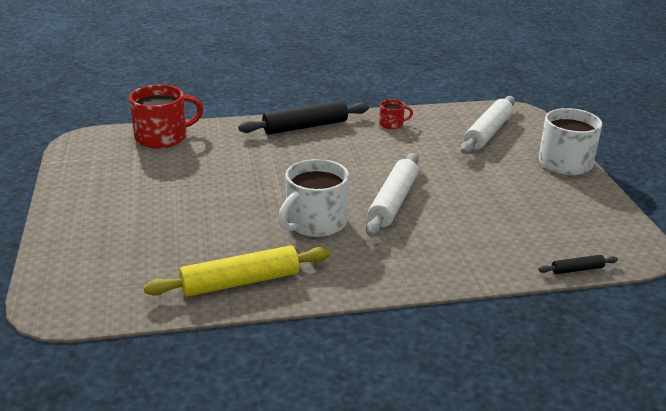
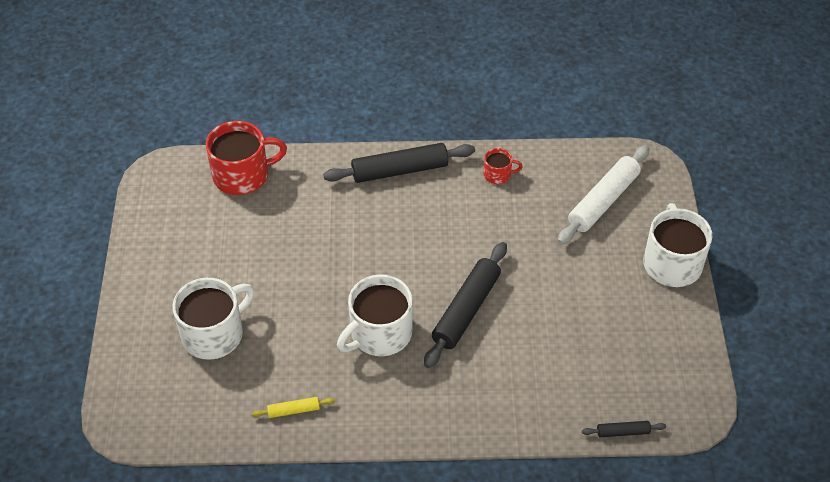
camera: 10 degrees right, 20 degrees up
(148, 235) = (214, 334): none -> white mug
(240, 282) = (293, 410): yellow rolling pin -> yellow rolling pin, size x0.47
(393, 202) = (466, 310): white rolling pin -> black rolling pin

